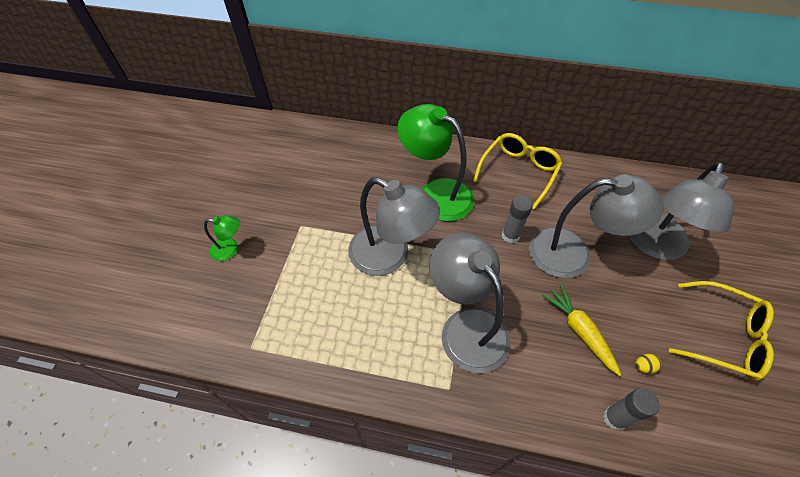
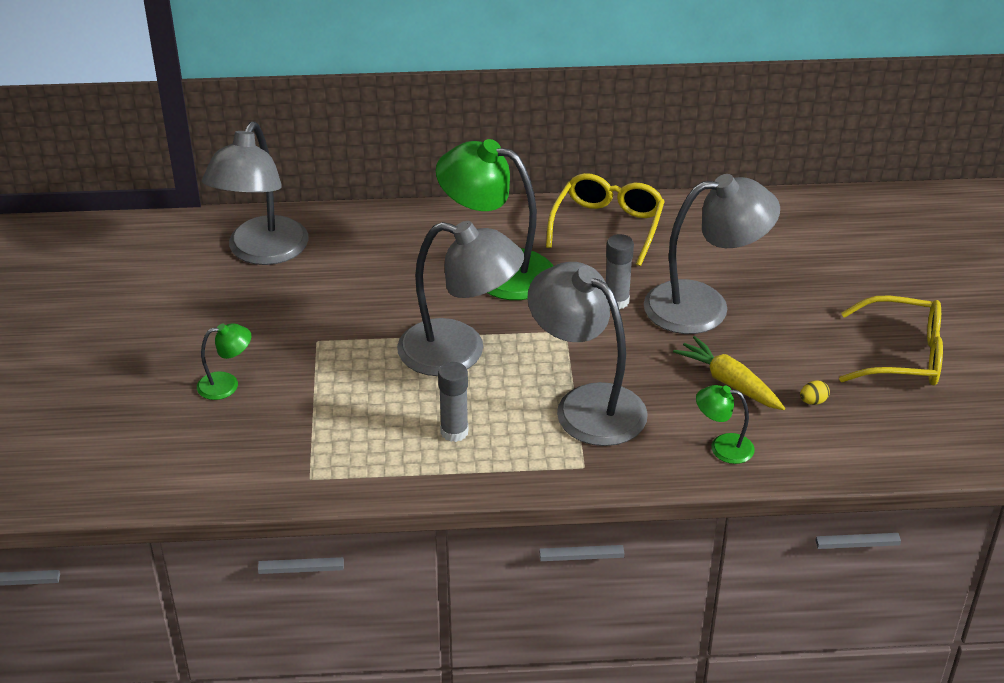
camera: 15 degrees left, 15 degrees down
(562, 397) = (722, 447): none -> green lamp
(614, 418) = (787, 454): grey glue stick -> grey glue stick (454, 432)
(654, 246) = (807, 279): grey lamp -> grey lamp (262, 252)

